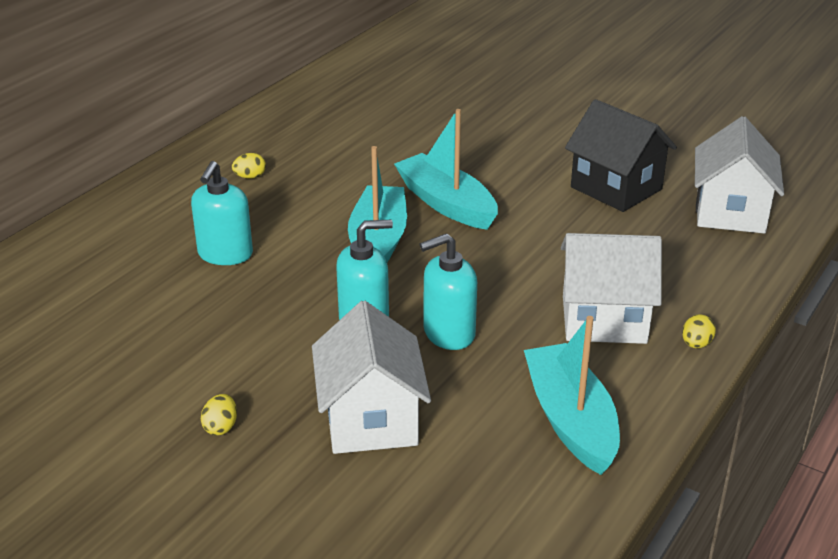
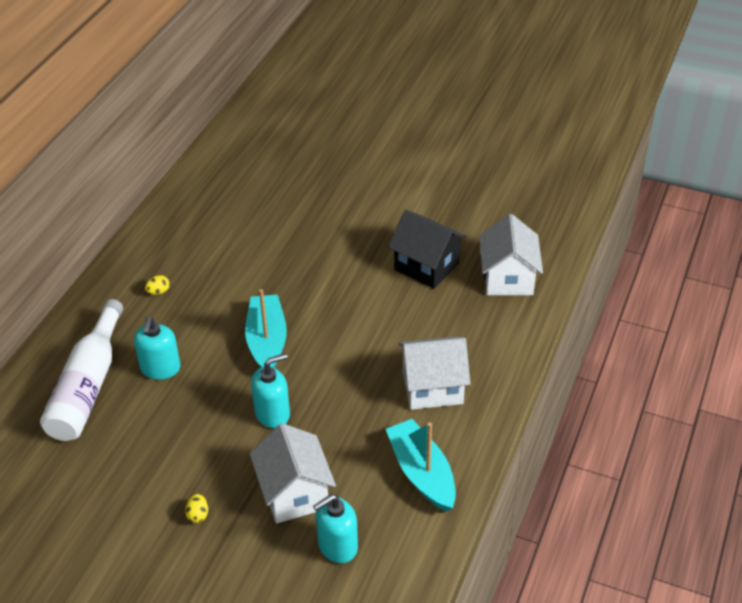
camera: 10 degrees left, 10 degrees up
(122, 262) = (87, 386): none -> white bottle
(446, 203) = (308, 298): turquoise boat -> none
(448, 333) = (331, 415): turquoise soap dispenser -> turquoise soap dispenser (337, 546)
(696, 344) = (494, 399): yellow egg -> none

